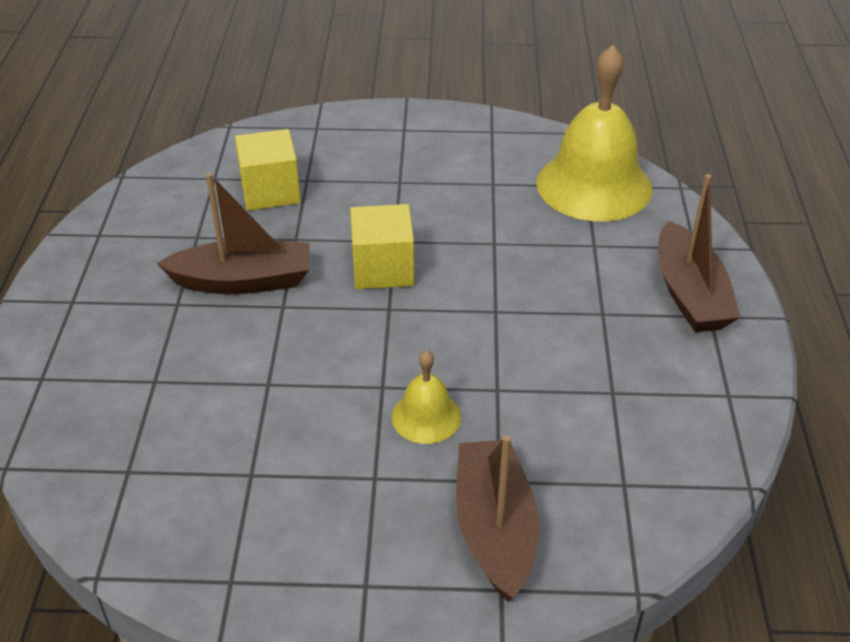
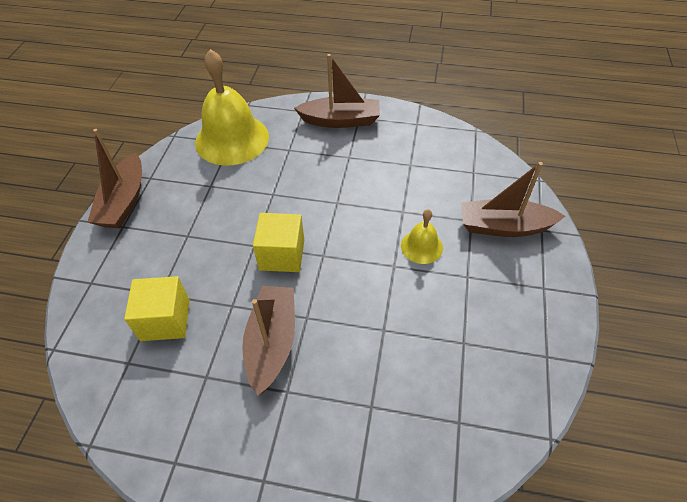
camera: 80 degrees left, 10 degrees up
(444, 121) = (124, 201): none -> brown boat

